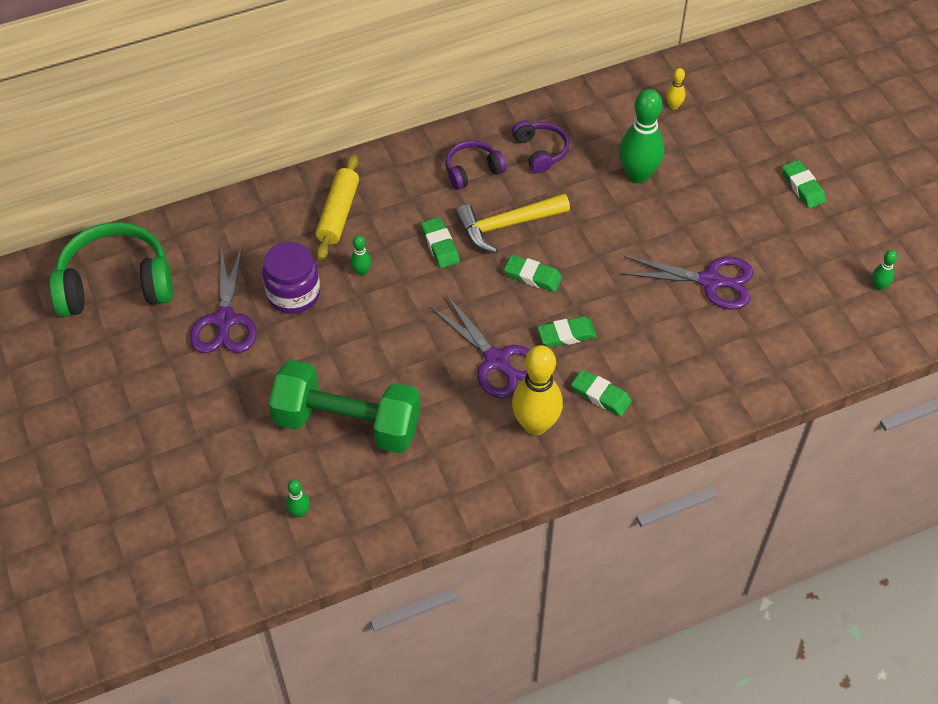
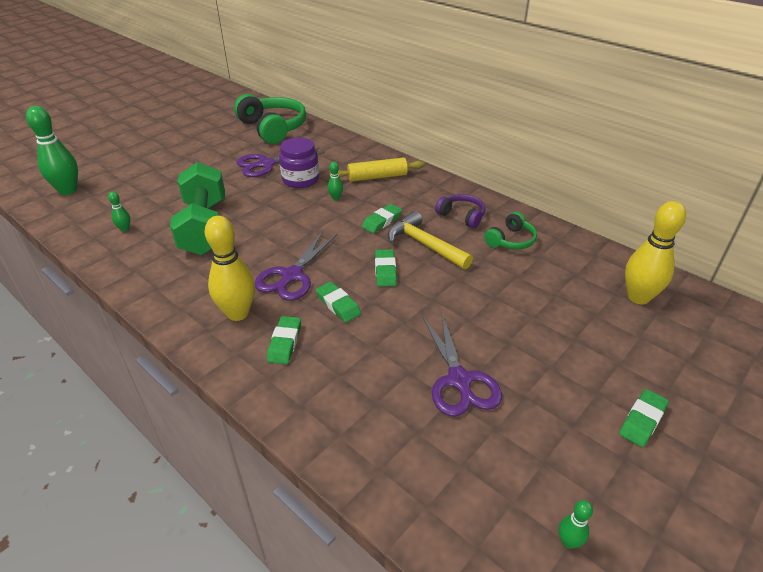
camera: 65 degrees right, 15 degrees down
(540, 151) = (510, 240): purple headphones -> green headphones
(638, 175) = (539, 298): green bowling pin -> green bowling pin (68, 190)
(673, 106) = (638, 297): yellow bowling pin -> yellow bowling pin, size x2.22

